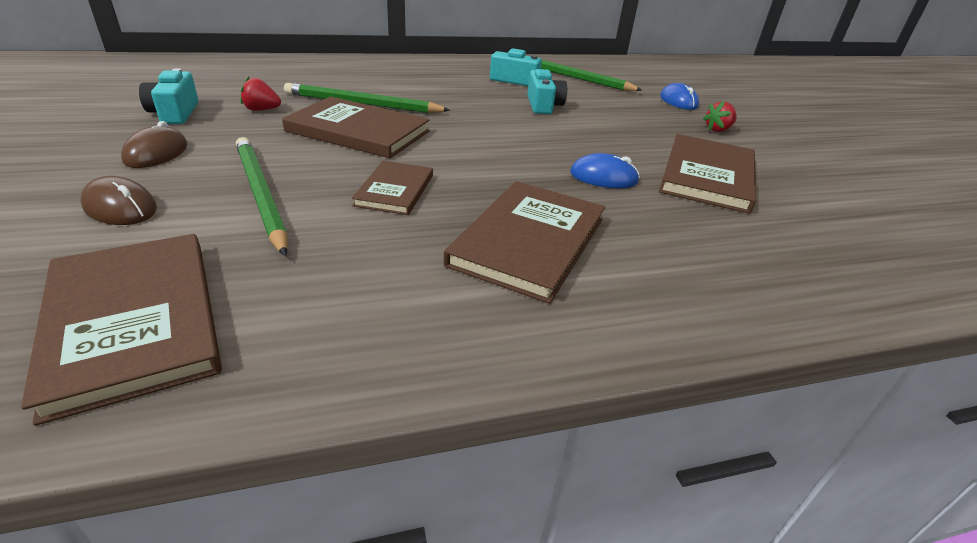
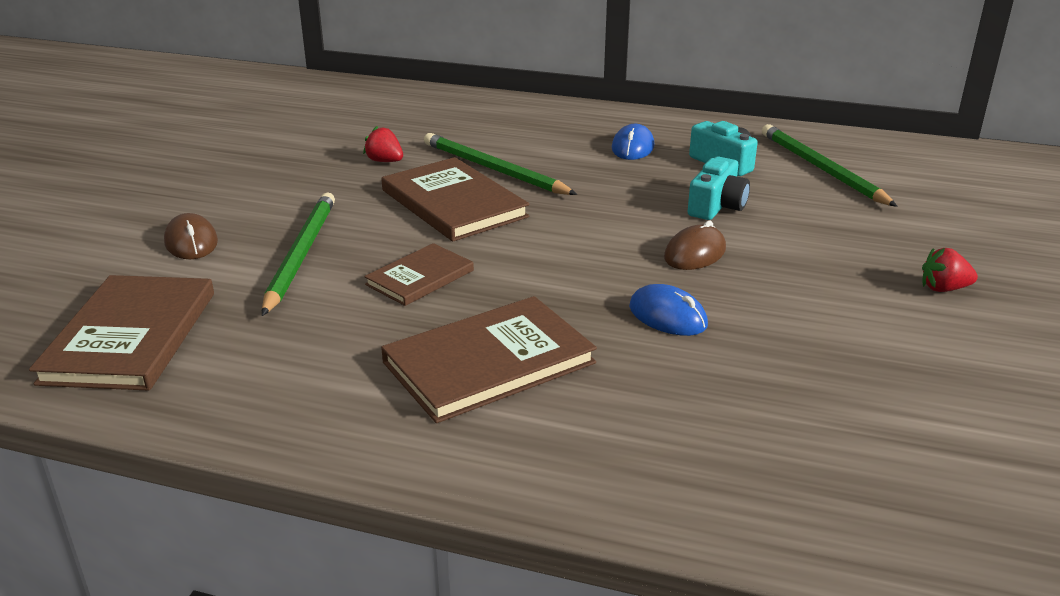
camera: 35 degrees right, 5 degrees down
(156, 153) = (256, 195): brown mouse -> brown mouse (695, 253)
(175, 113) = (306, 153): turquoise camera -> none
(678, 101) = (946, 233): blue mouse -> blue mouse (632, 147)
(707, 176) = (817, 347): brown book -> none

